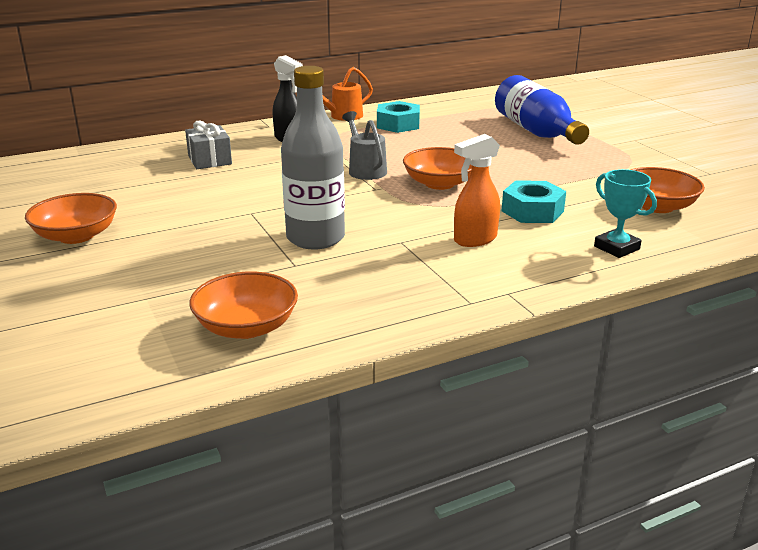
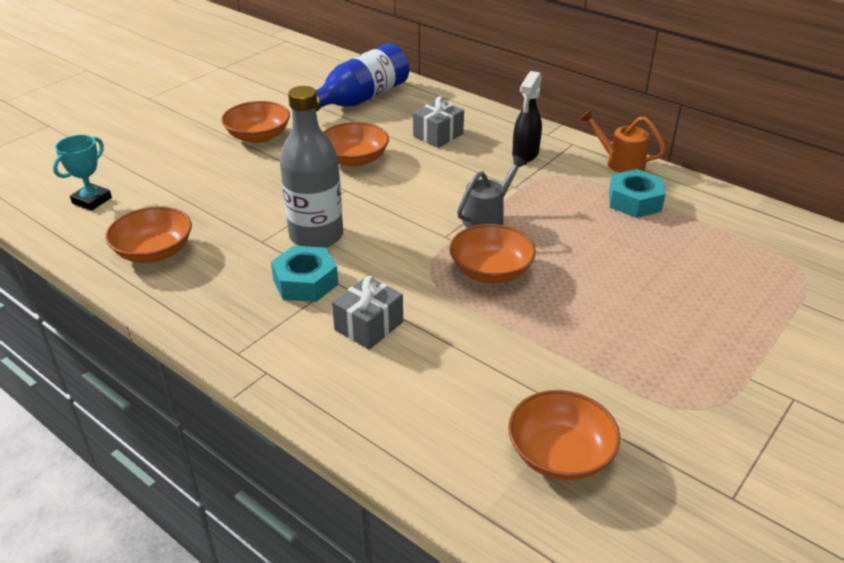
camera: 65 degrees right, 10 degrees up
(200, 199) = (354, 159): none -> orange bowl
(474, 239) = (369, 326): orange spray bottle -> grey gift
(532, 211) = (467, 350): turquoise nut -> turquoise nut (305, 282)
(536, 131) = (725, 304): blue bottle -> blue bottle (360, 99)
(616, 248) = (411, 433): turquoise trophy -> turquoise trophy (92, 200)

